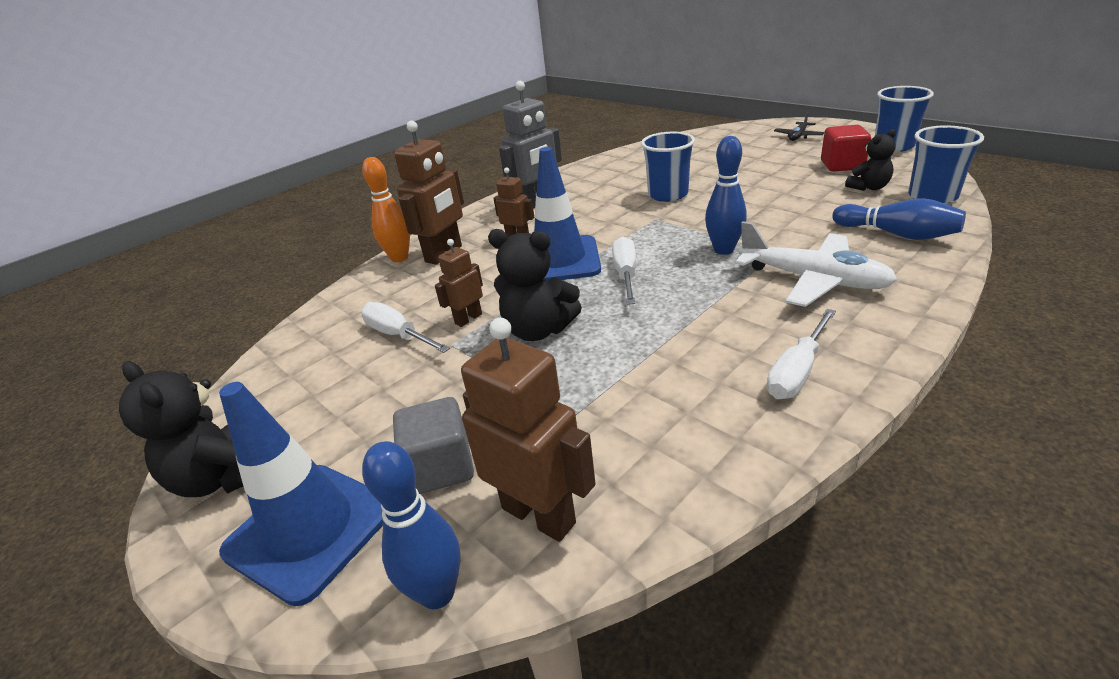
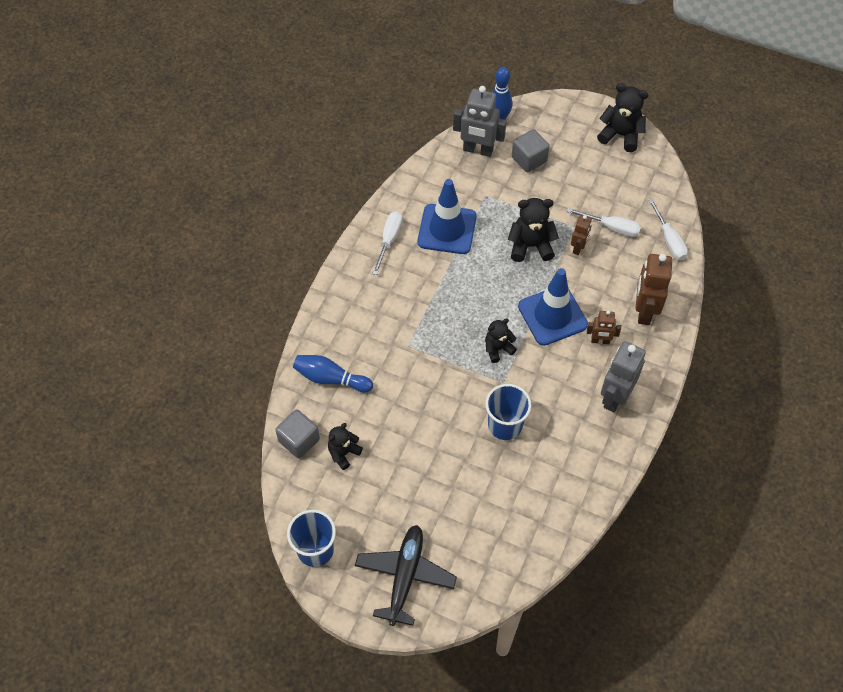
camera: 155 degrees right, 25 degrees up
(310, 530) = (562, 126): blue traffic cone -> blue traffic cone (447, 229)
(399, 258) = (676, 301): orange bowling pin -> none
(539, 515) = (478, 150): brown robot -> grey robot
(625, 274) = (500, 306): white screwdriver -> white screwdriver (669, 240)
(649, 241) = (498, 349): none -> black teddy bear
(724, 250) = (442, 344): blue bowling pin -> none
(798, 136) = (405, 576): black plane -> black plane, size x1.97
(813, 280) = (384, 317): white plane -> none
(842, 165) = (363, 499): red cube -> none
(932, 196) = (299, 440): blue cup -> grey cube

